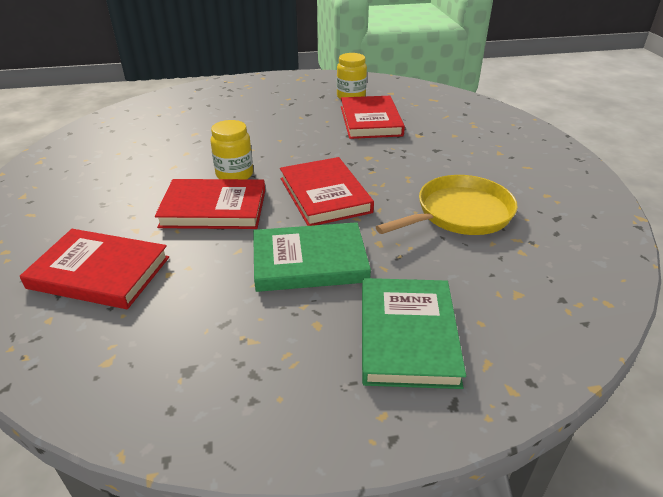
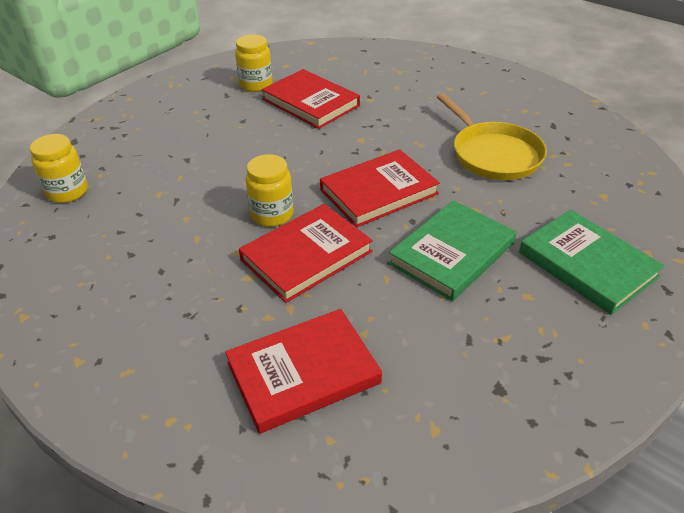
camera: 40 degrees left, 5 degrees up
(154, 112) = (67, 192): none -> yellow jar
(325, 195) = (378, 192): red book -> red book turned 60 degrees counterclockwise
(460, 213) = (493, 154): yellow pan -> yellow pan turned 135 degrees clockwise

